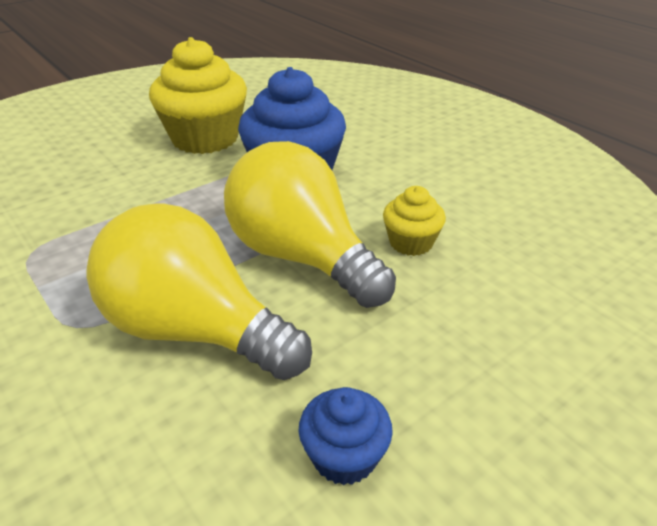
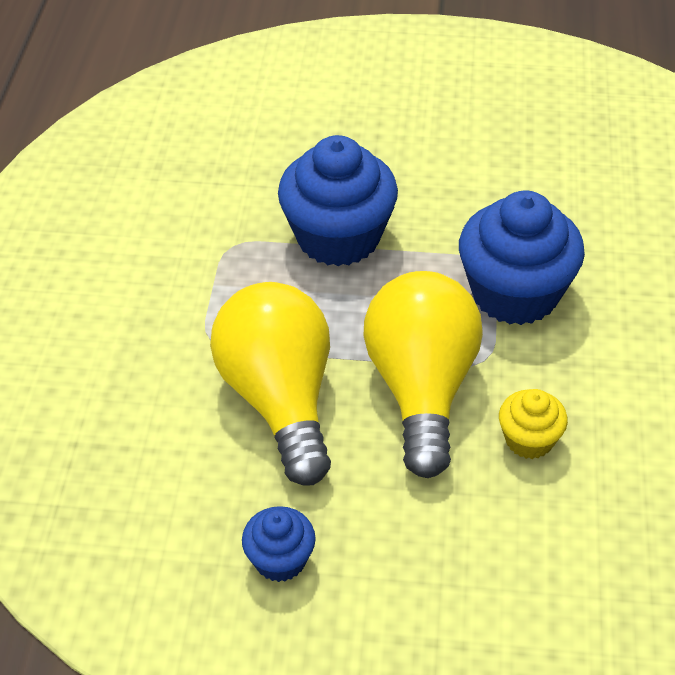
camera: 45 degrees right, 10 degrees up
(125, 205) = (338, 237): none -> blue cupcake
(205, 138) = (483, 189): yellow cupcake -> none

